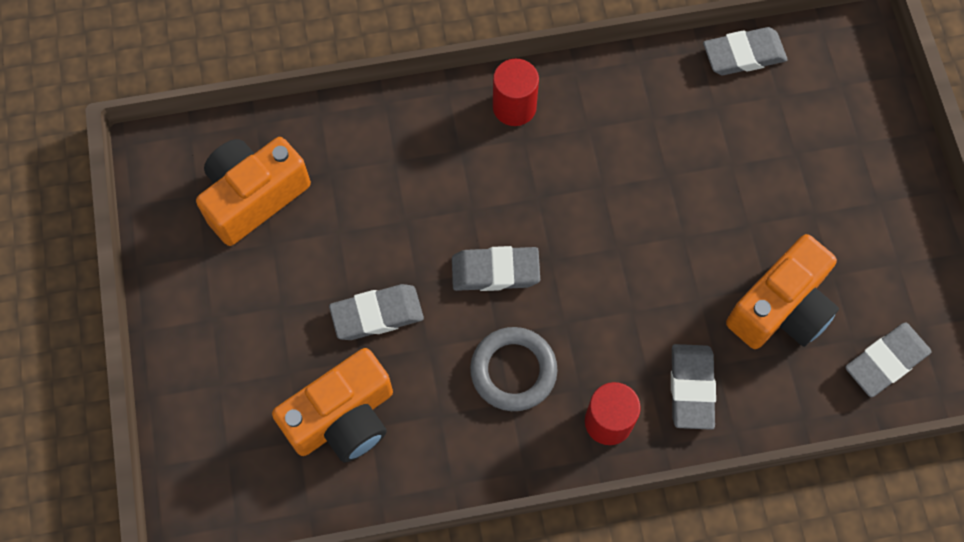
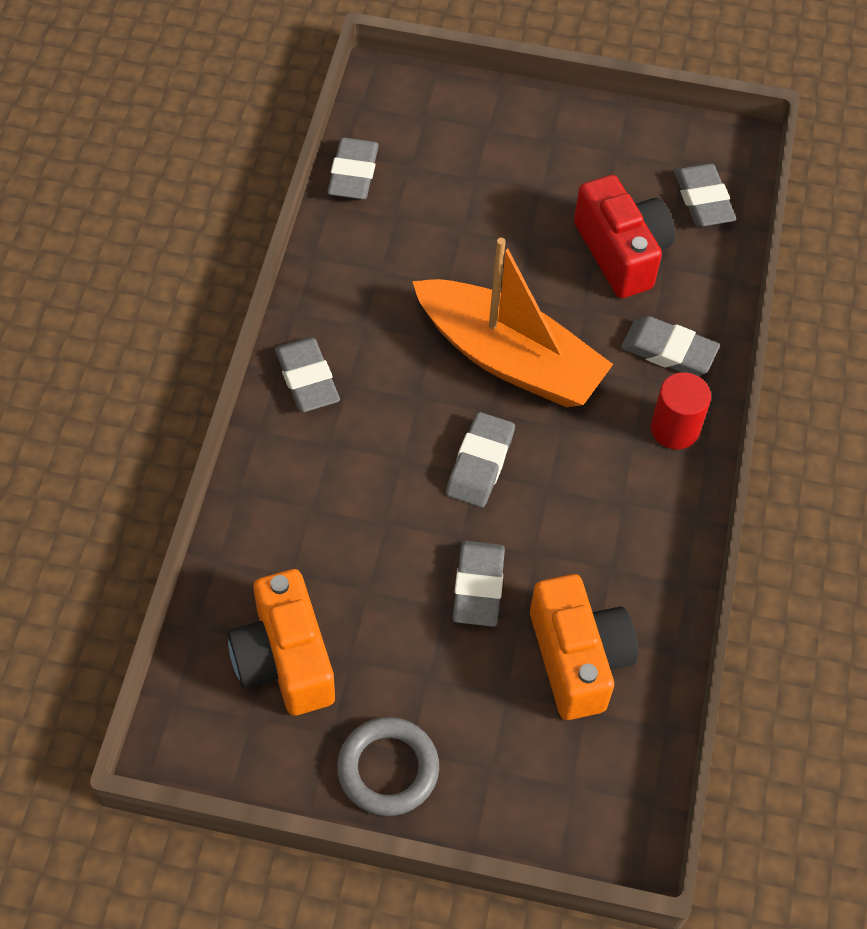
camera: 70 degrees left, 10 degrees down
(513, 371) = (591, 487): grey ring -> grey ring (388, 769)
(514, 107) = (307, 379): red cylinder -> grey eraser
(614, 255) = (509, 358): none -> orange boat
(781, 309) = (621, 252): orange camera -> red camera

